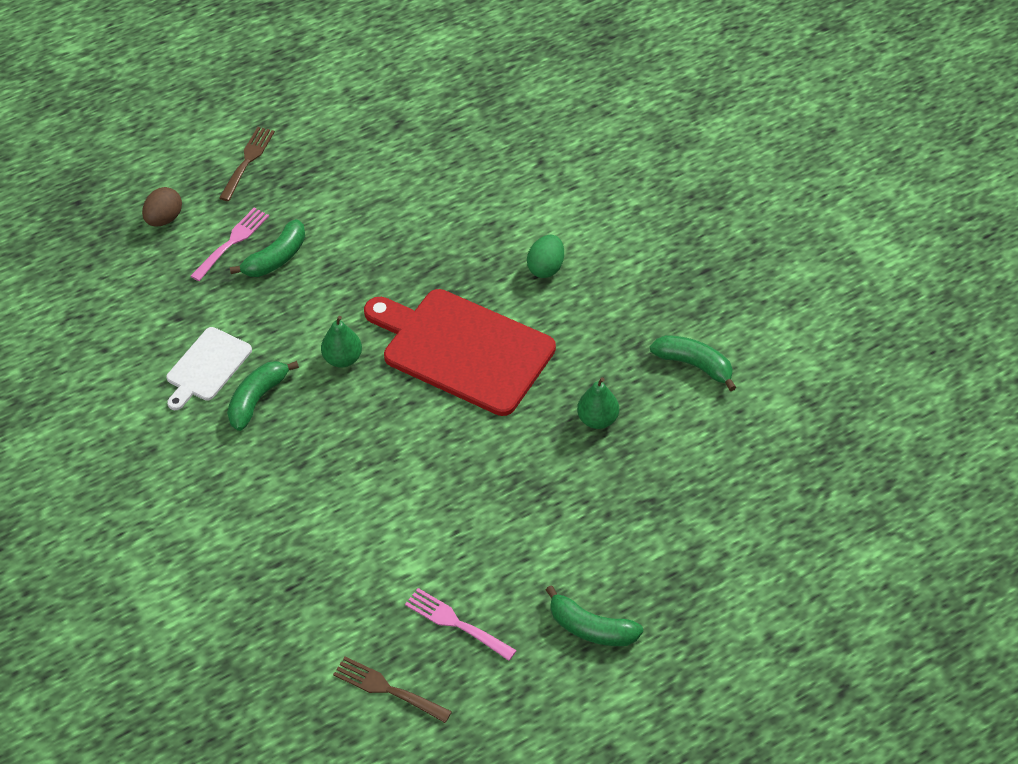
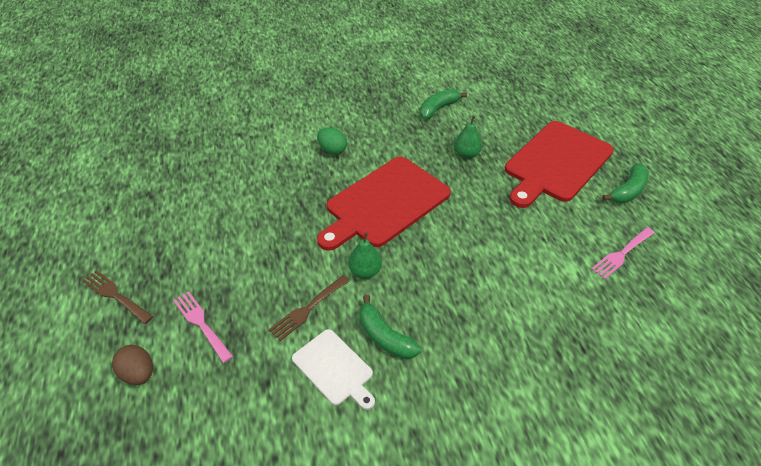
camera: 75 degrees left, 5 degrees down
(276, 258) = (238, 295): green banana -> none
(387, 689) = (678, 303): brown fork -> brown fork (308, 309)
(621, 532) = (556, 163): none -> red cutting board

